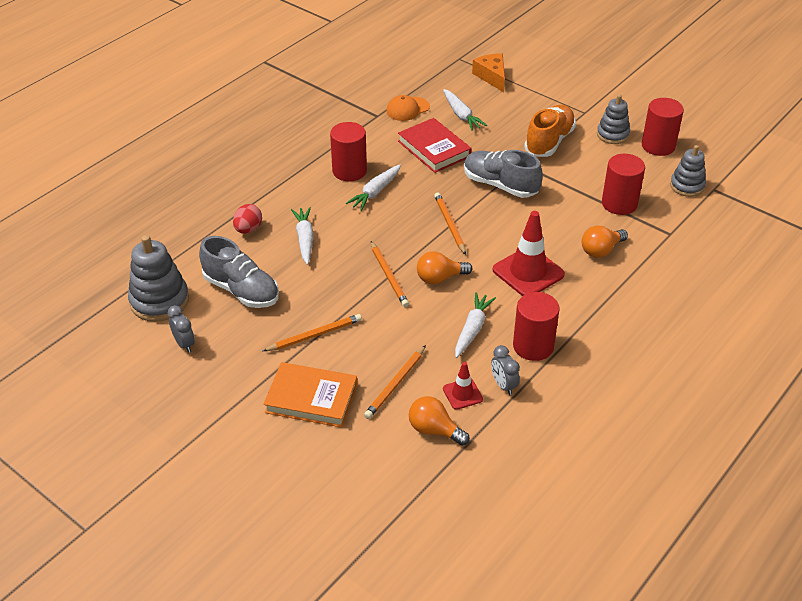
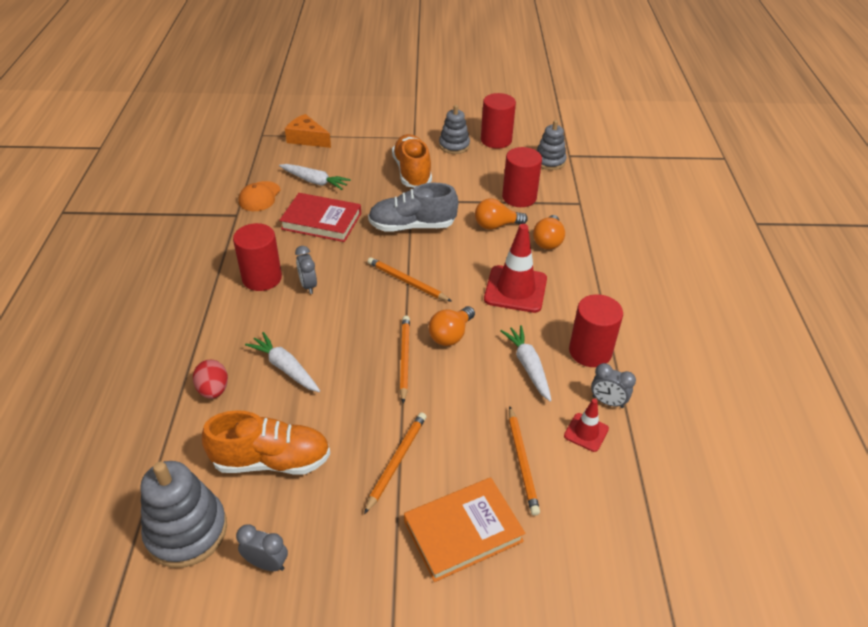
camera: 40 degrees left, 0 degrees up
(241, 290) = (271, 460): grey shoe -> orange shoe
(375, 192) = (308, 285): white carrot -> grey clock
(389, 276) = (404, 358): orange pencil -> orange pencil turned 120 degrees counterclockwise
(434, 430) = (602, 484): orange light bulb -> orange light bulb (496, 225)

